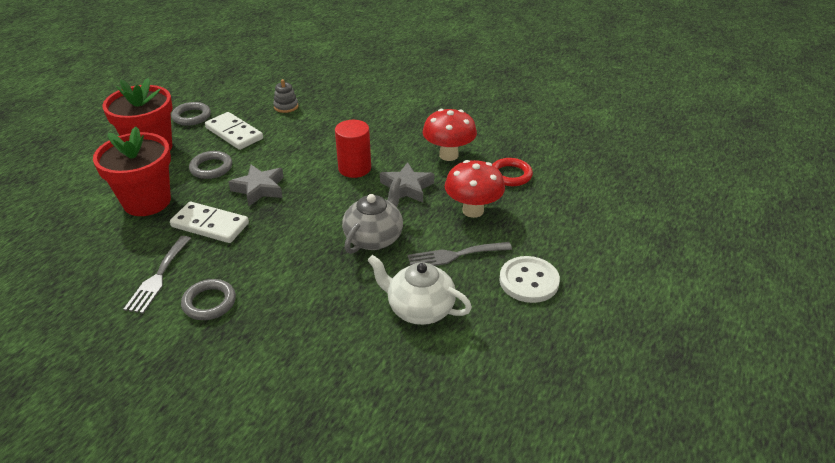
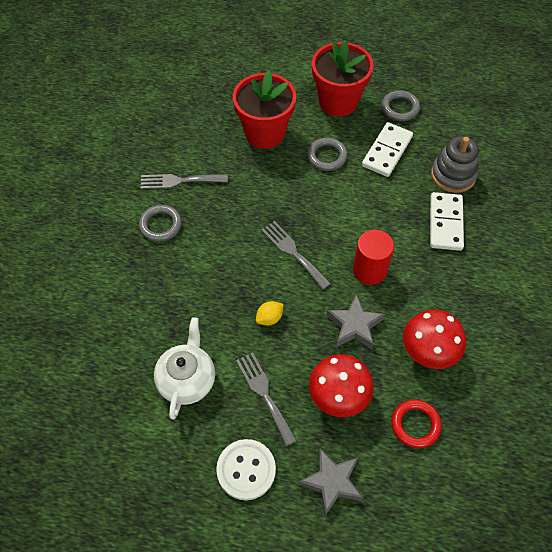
camera: 75 degrees right, 20 degrees up
(210, 225) = (249, 188): white domino -> white domino (445, 223)
(259, 189) = (309, 204): grey star -> grey star (332, 482)
(286, 106) = (453, 175): grey stacking toy -> grey stacking toy, size x1.69
(308, 209) = (293, 252): none -> grey fork
(374, 238) = (269, 318): grey teapot -> yellow lemon

